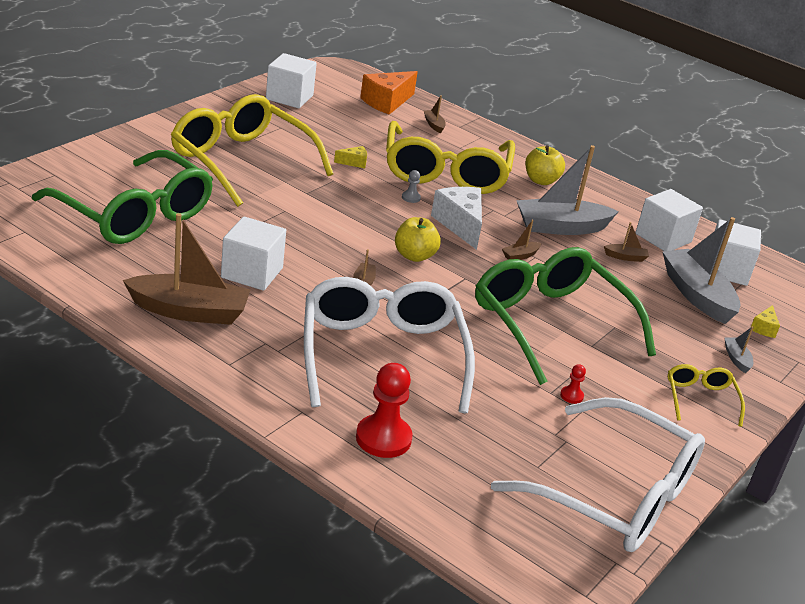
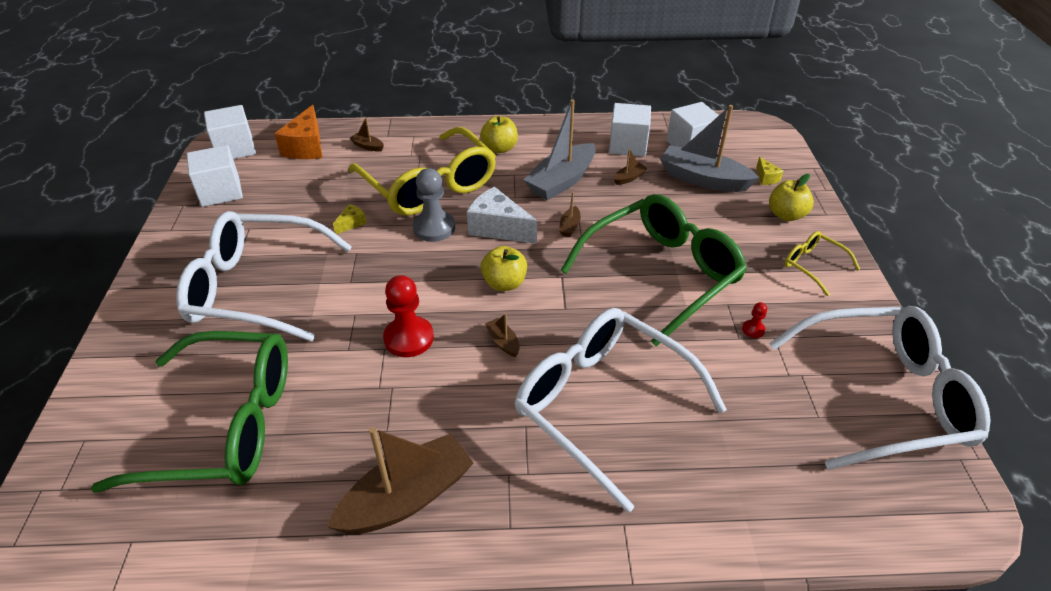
camera: 35 degrees left, 10 degrees up
(241, 161) = (256, 288): yellow glasses -> white glasses
(252, 273) = (407, 405): white cube -> white cube (235, 149)
(383, 438) = (707, 492): red pawn -> red pawn (409, 338)
(411, 198) = (434, 228): grey pawn -> grey pawn, size x2.21
(550, 323) = (661, 274): green glasses -> green glasses turned 120 degrees clockwise
(736, 359) = (786, 215): grey boat -> yellow apple

